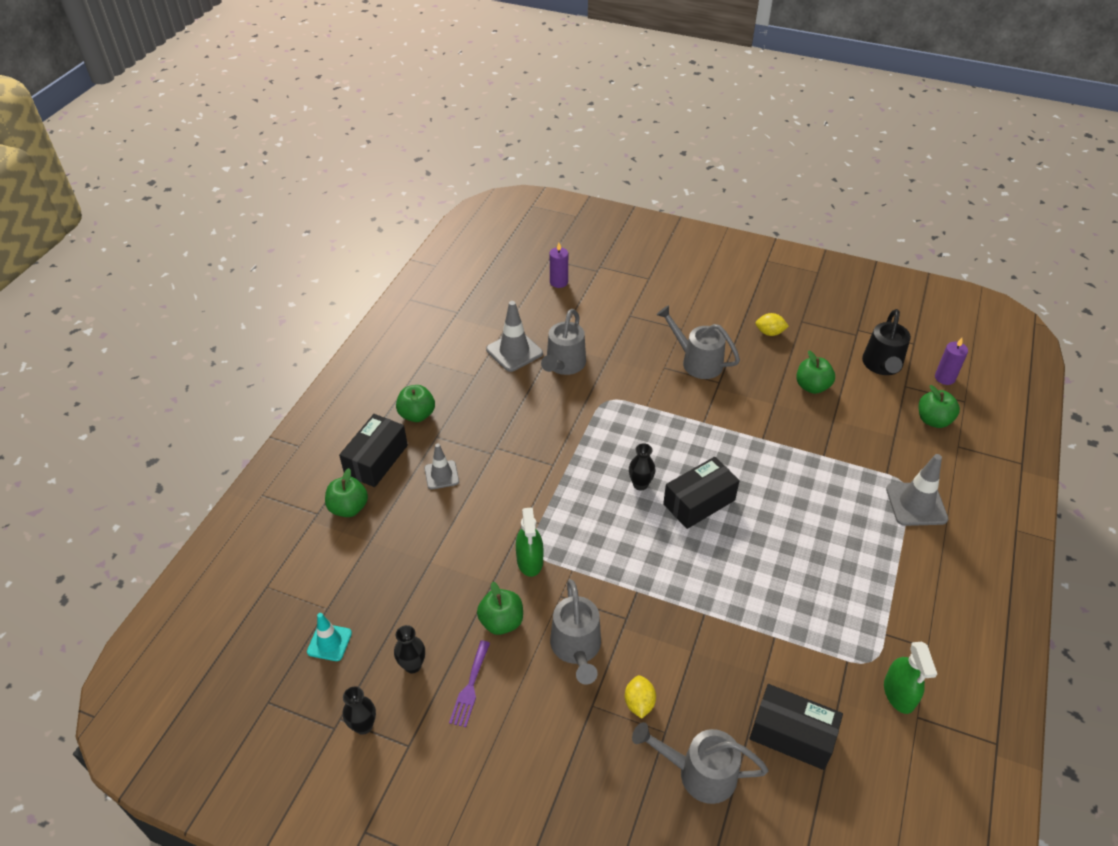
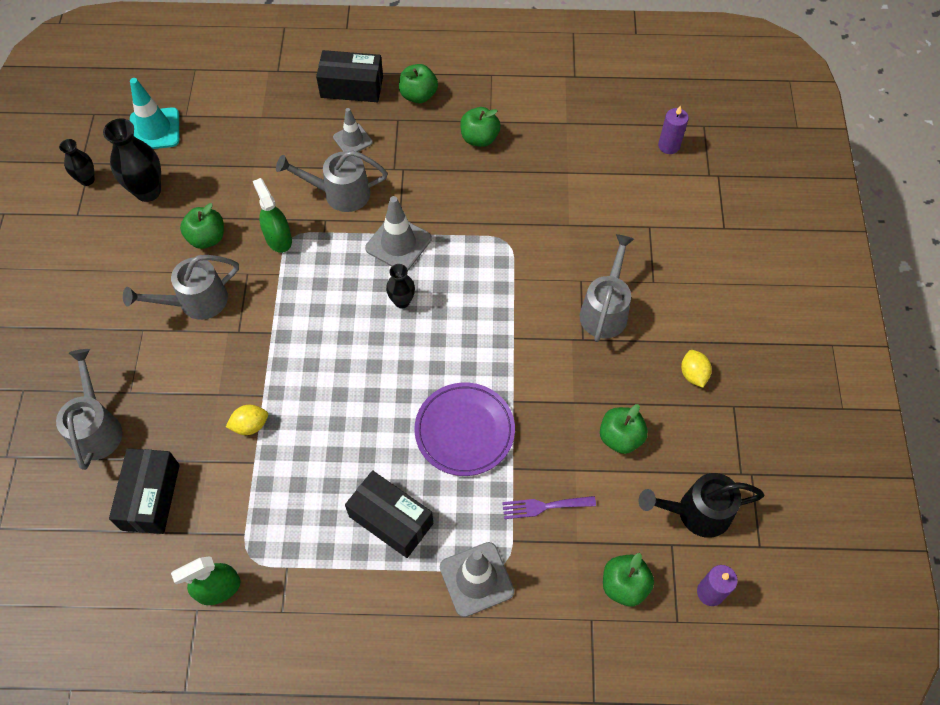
camera: 70 degrees right, 15 degrees up
(329, 642) = (154, 129): turquoise traffic cone -> turquoise traffic cone, size x1.57
(348, 508) = (291, 89): green apple -> green apple (479, 138)
(412, 665) = (148, 191): black vase -> black vase, size x1.72
(470, 687) = (138, 237): purple fork -> purple fork (544, 506)
(514, 351) = (540, 141): grey traffic cone -> grey traffic cone (398, 243)
(530, 561) = (278, 238): green spray bottle -> green spray bottle turned 90 degrees clockwise
(564, 365) = (540, 189): grey watering can -> grey watering can (339, 193)
(639, 703) = (153, 365): yellow lemon -> yellow lemon (250, 425)
(699, 502) = (398, 359): black box -> black box (391, 520)
(782, 476) = (464, 431): none -> purple plate

